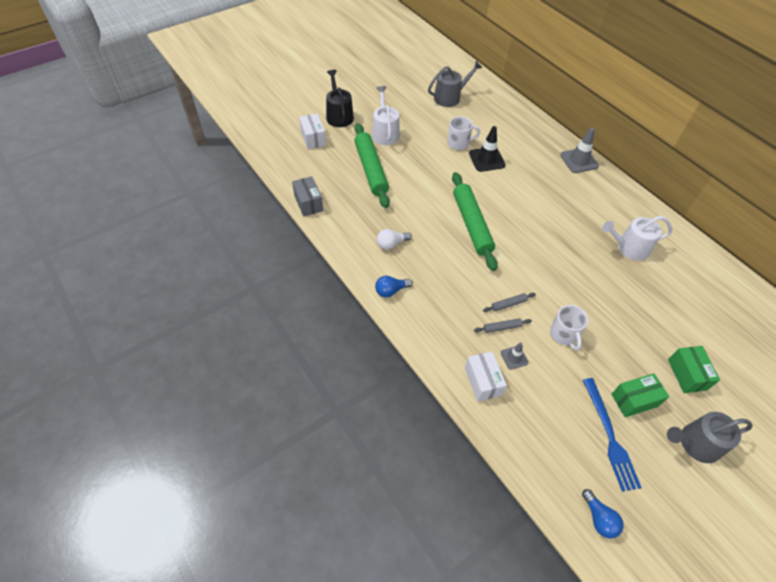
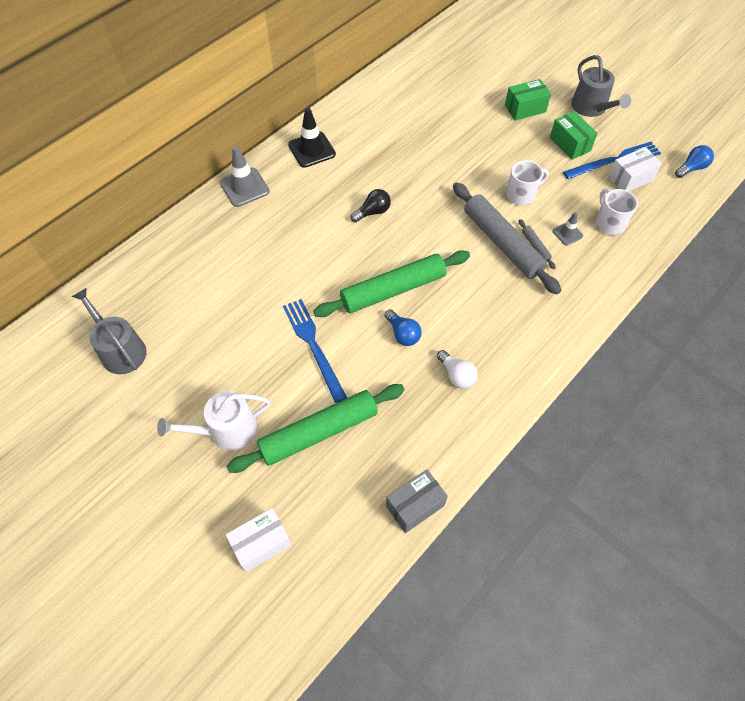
camera: 100 degrees left, 5 degrees up
(339, 115) = (190, 516): black watering can -> none
(391, 291) = (531, 361): blue light bulb -> blue light bulb (402, 334)
(433, 176) = (313, 346): none -> blue fork
(459, 143) = (235, 323): white mug -> white mug (609, 223)
(482, 381) = (608, 257): white box -> white box (630, 179)
(486, 159) = (263, 286): black traffic cone -> black traffic cone (311, 150)
(508, 304) = (502, 243): grey rolling pin -> grey rolling pin, size x2.43
(549, 227) = (373, 212): none -> black light bulb
(629, 248) = (382, 143): white watering can -> none

